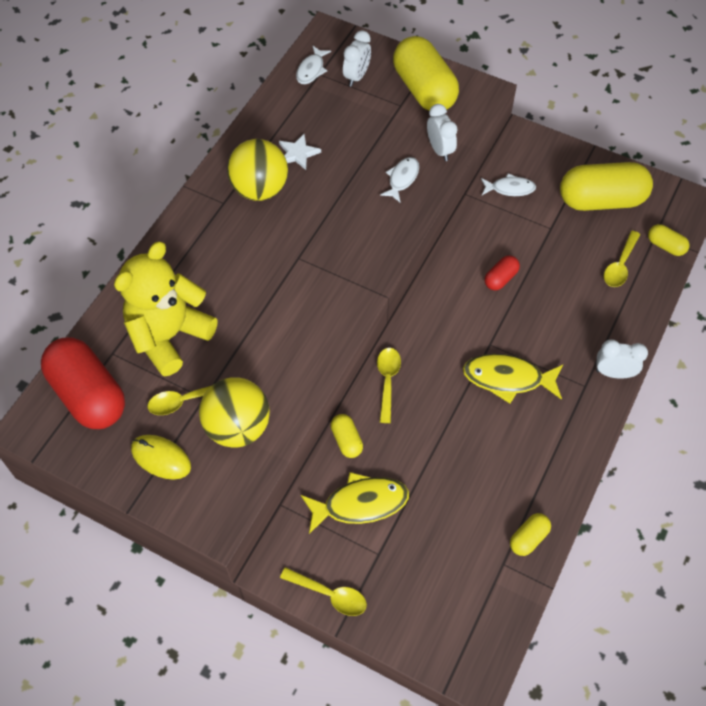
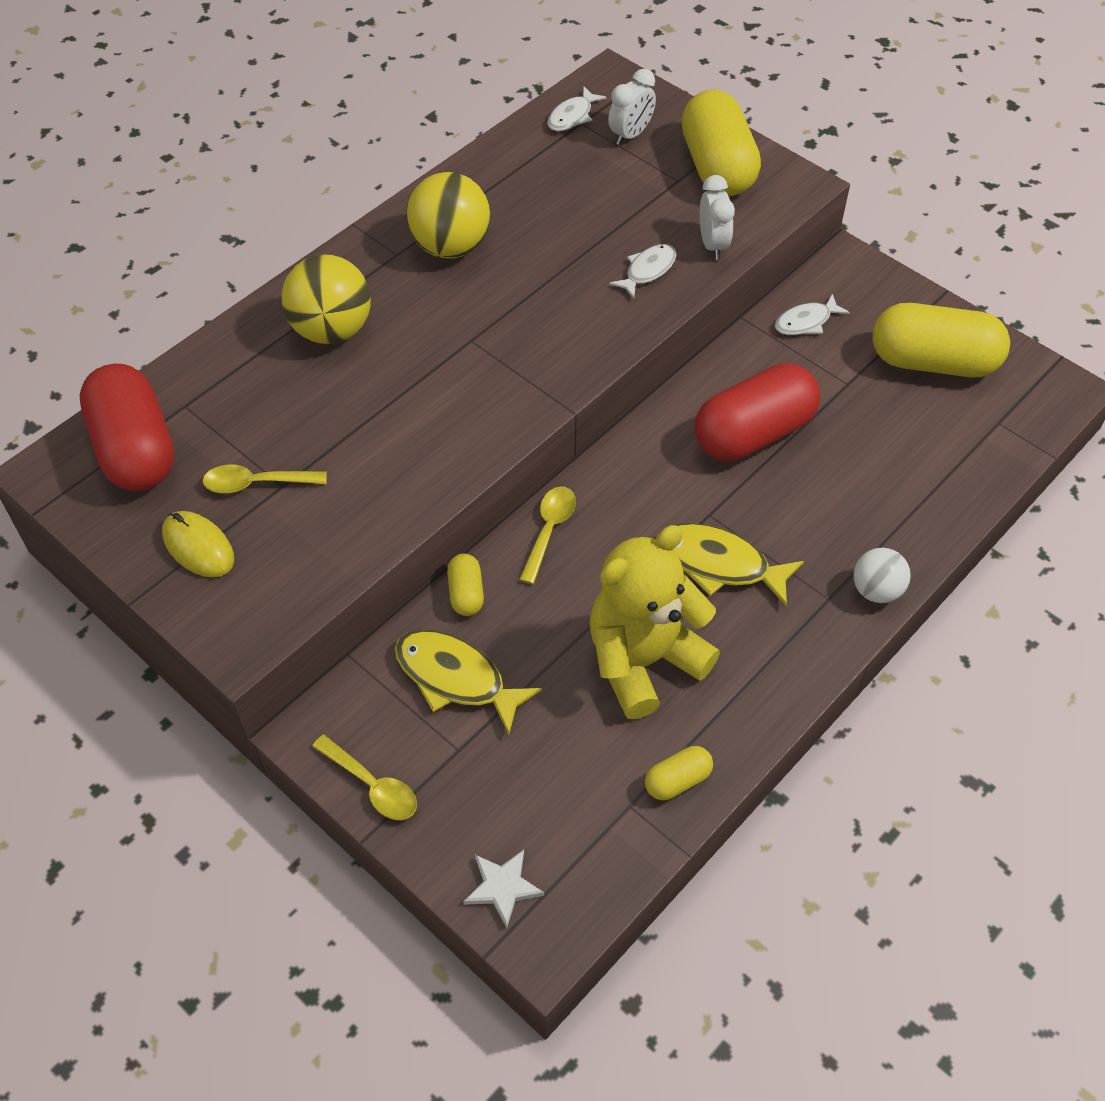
camera: 15 degrees right, 5 degrees down
(169, 336) = (265, 400): yellow teddy bear -> yellow teddy bear (643, 660)
(238, 427) = (313, 531): yellow ball -> yellow ball (332, 330)
(298, 153) = (517, 213): white star -> white star (502, 887)
(360, 503) = (456, 678): yellow fish -> yellow fish turned 150 degrees counterclockwise
(500, 278) = (753, 433): red capsule -> red capsule, size x2.19
(510, 188) = (806, 322): white fish -> white fish turned 135 degrees clockwise
(613, 373) = (876, 590): white clock -> white ball
(620, 265) = (932, 451): yellow spoon -> none
(665, 246) = (1009, 440): yellow capsule -> none

